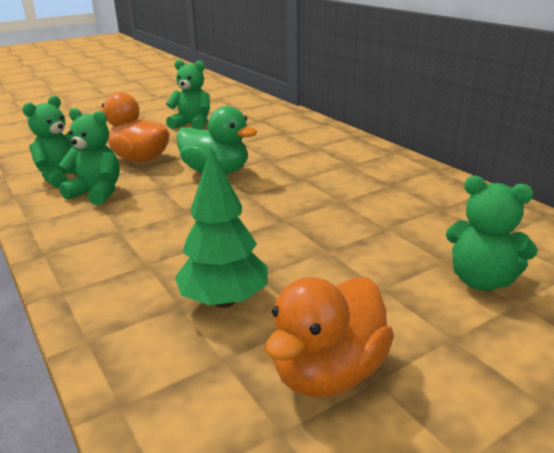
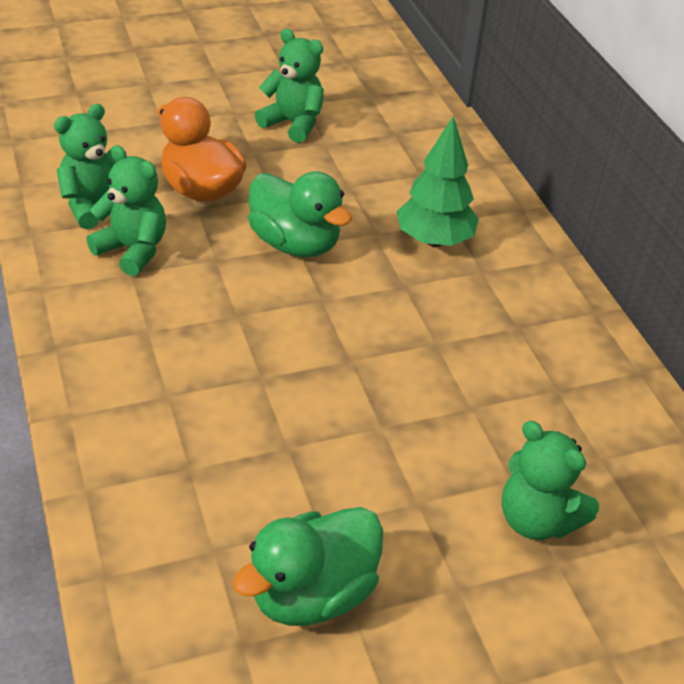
camera: 10 degrees right, 15 degrees up
(224, 301) = (238, 473): green tree -> green tree (434, 240)
(328, 372) = (312, 594): orange duck -> green duck

